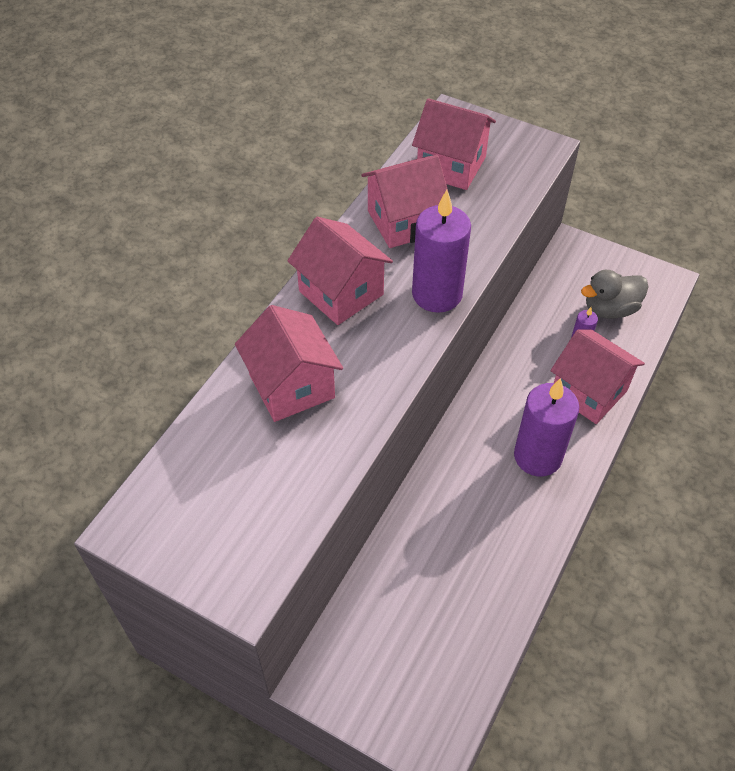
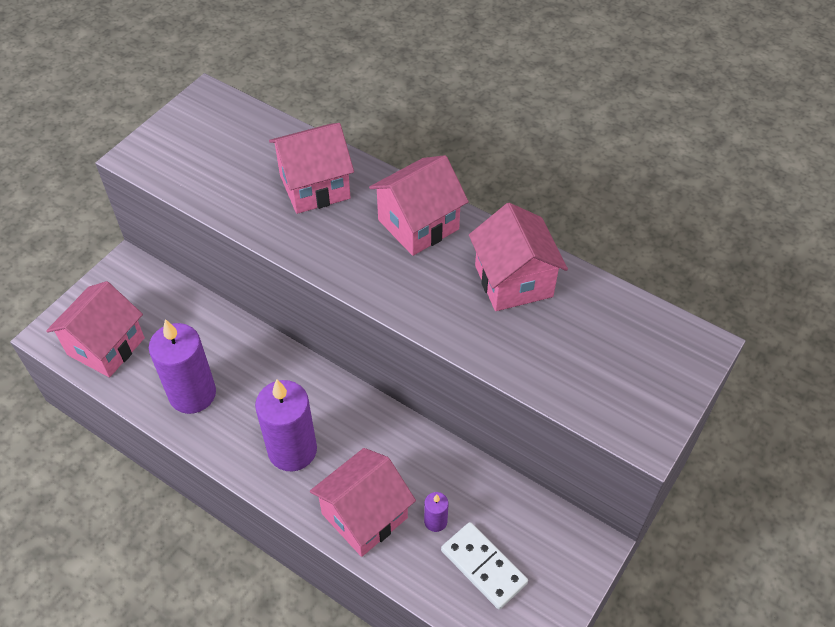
camera: 95 degrees right, 0 degrees up
(437, 294) = (408, 298): purple candle -> purple candle (192, 394)
(451, 166) = (605, 333): pink house -> pink house (106, 346)
(610, 309) = (483, 566): grey duck -> white domino

